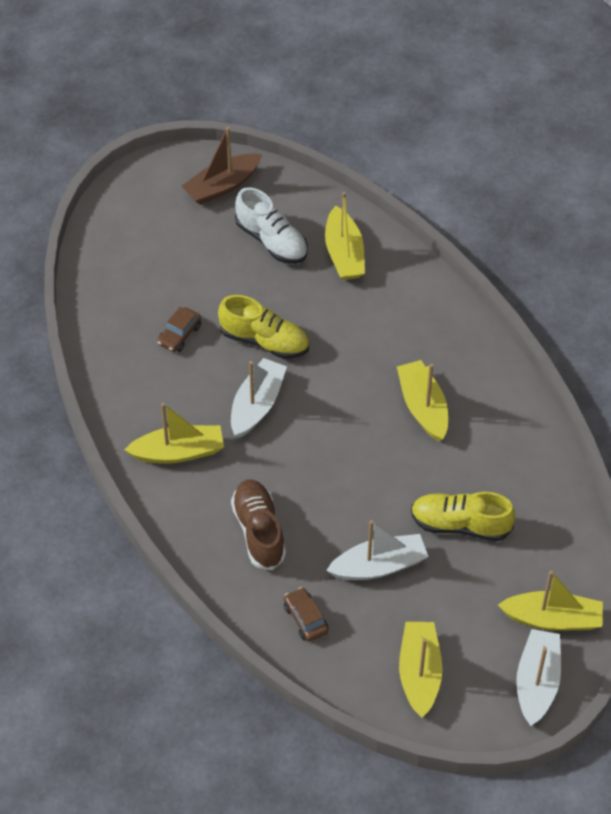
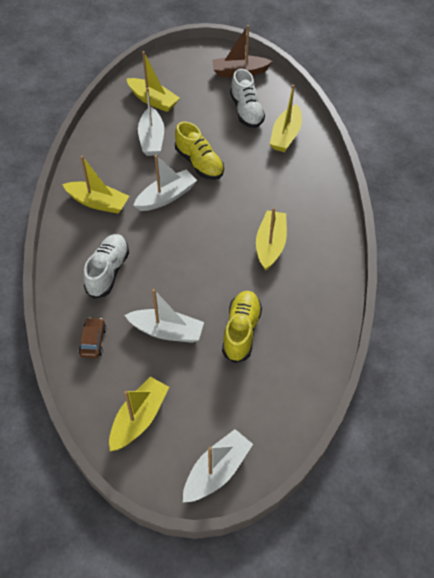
camera: 30 degrees right, 0 degrees up
(179, 335) = (152, 139): brown car -> white boat
(259, 531) = (108, 271): brown shoe -> white shoe
(460, 525) = (241, 331): yellow shoe -> yellow shoe turned 60 degrees clockwise
(552, 619) = (260, 430): yellow boat -> yellow boat (153, 100)

